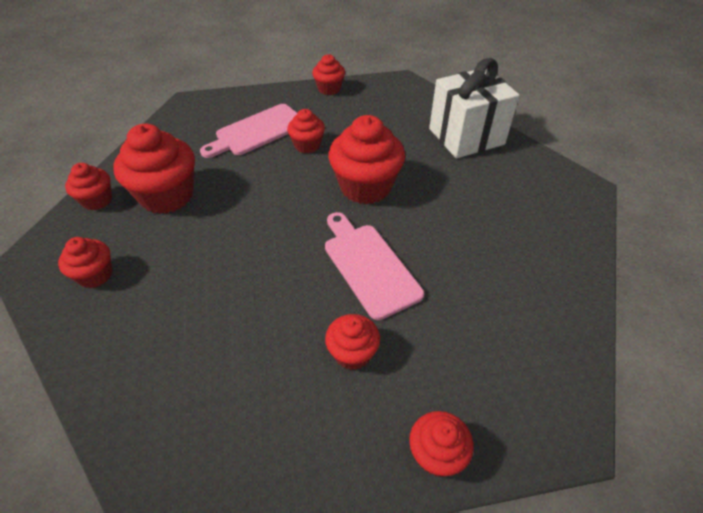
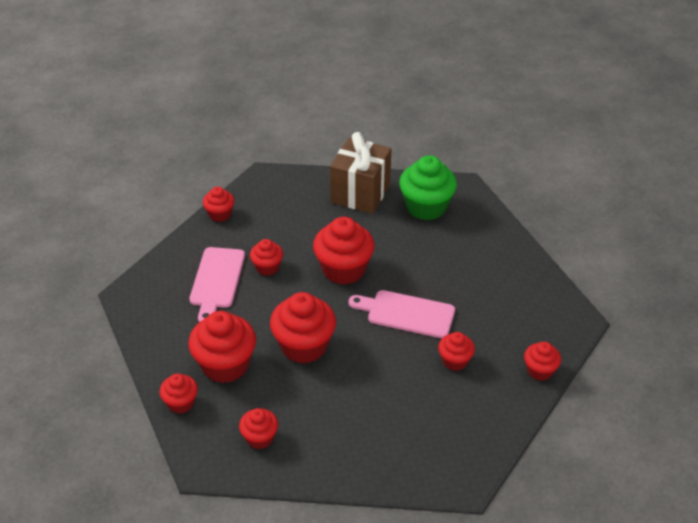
camera: 45 degrees left, 5 degrees down
(242, 226) = (304, 346): none -> red cupcake
(466, 136) = (360, 193): white gift -> brown gift
(518, 183) = (426, 207): none -> green cupcake

